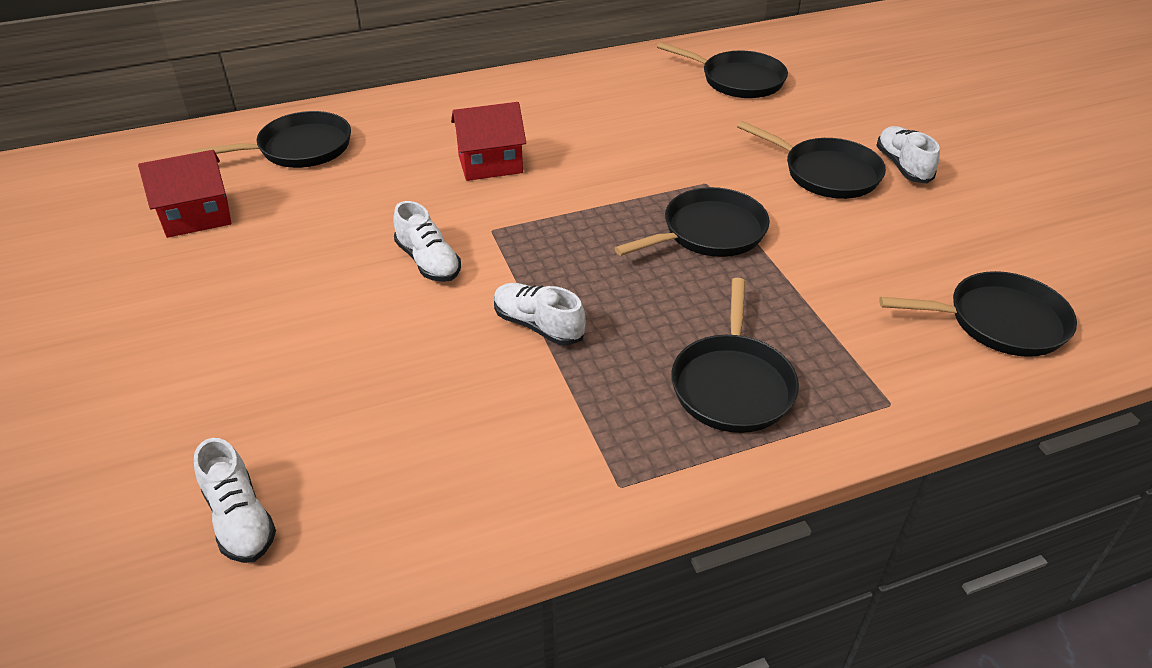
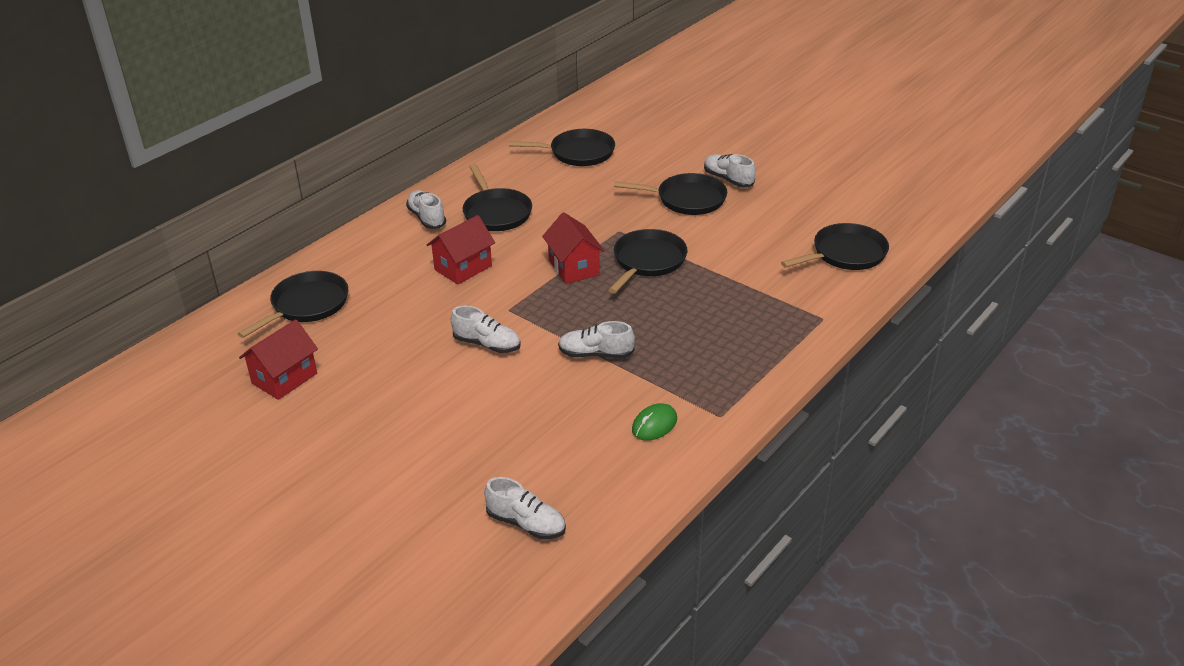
camera: 30 degrees left, 5 degrees down
(506, 99) = (427, 218): none -> white shoe
(522, 456) = (654, 425): none -> green mouse
(612, 208) = (574, 268): none -> red house
(732, 384) = (734, 341): black pan -> black pan (496, 213)

